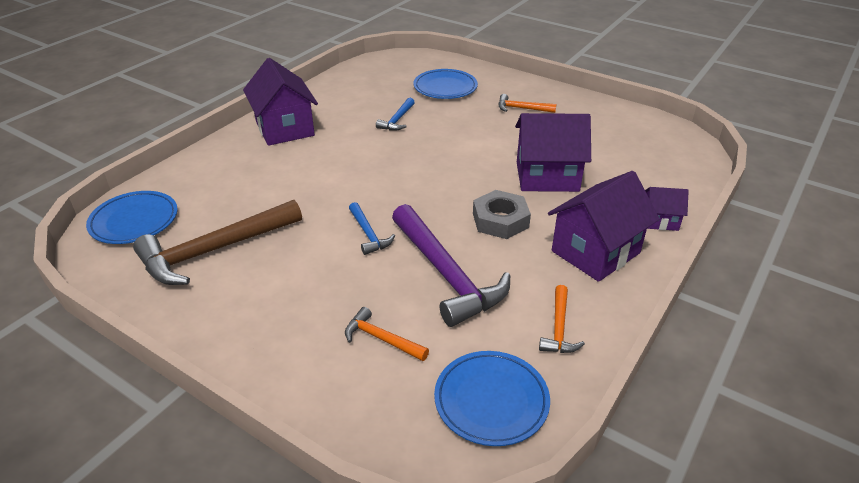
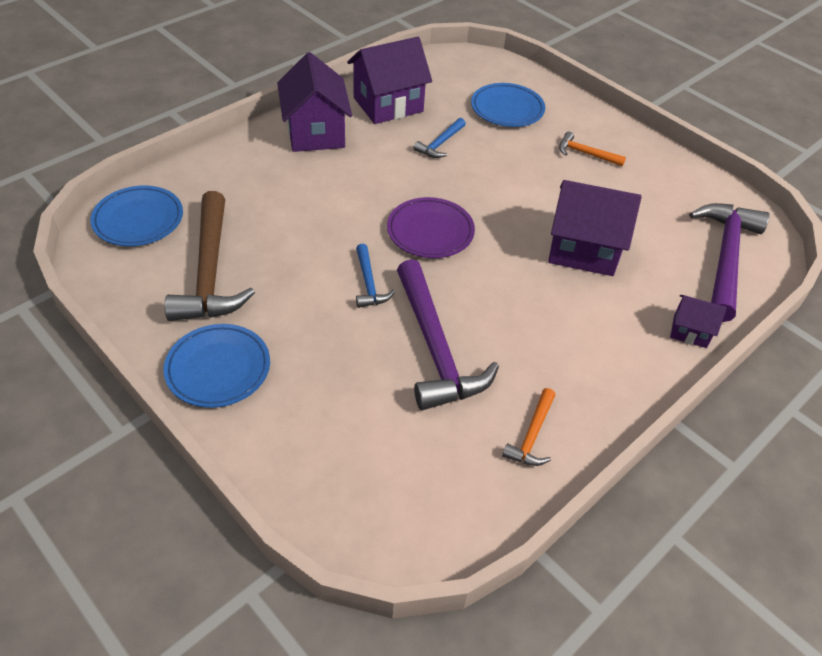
camera: 10 degrees right, 10 degrees up
(215, 250) = (210, 271): brown hammer -> brown hammer turned 75 degrees counterclockwise
(382, 339) = (348, 407): orange hammer -> none
(410, 185) = (430, 231): none -> purple plate
(491, 401) = (436, 499): blue plate -> blue plate (218, 368)
(500, 220) = (513, 295): grey nut -> none
(595, 252) = (603, 355): purple house -> purple house (388, 104)
(664, 163) = (725, 258): none -> purple hammer

